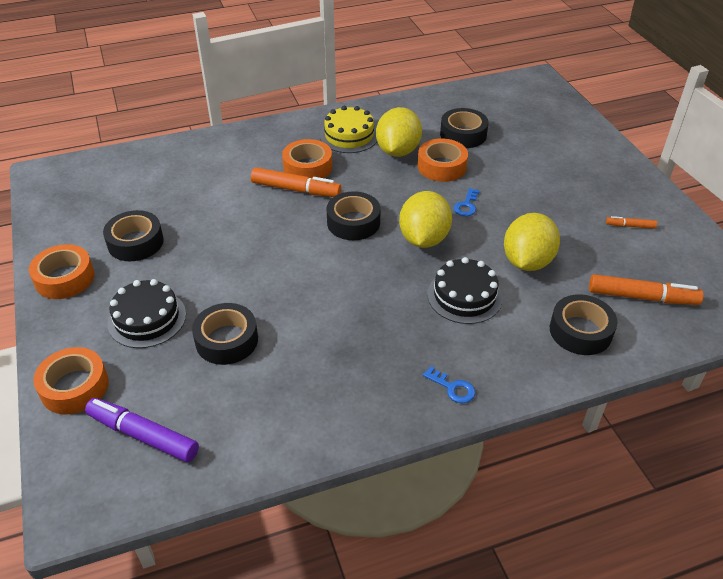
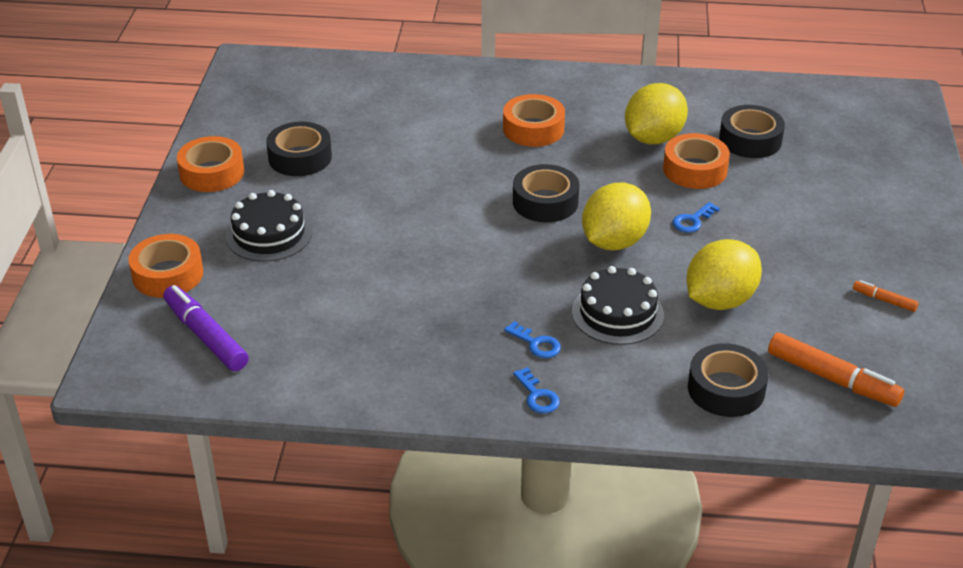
camera: 25 degrees right, 5 degrees down
(227, 340) = (334, 278): black tape -> none
(296, 190) = (504, 149): orange marker -> none
(349, 136) = (606, 106): yellow cake -> none
(422, 342) = (536, 344): none -> blue key

